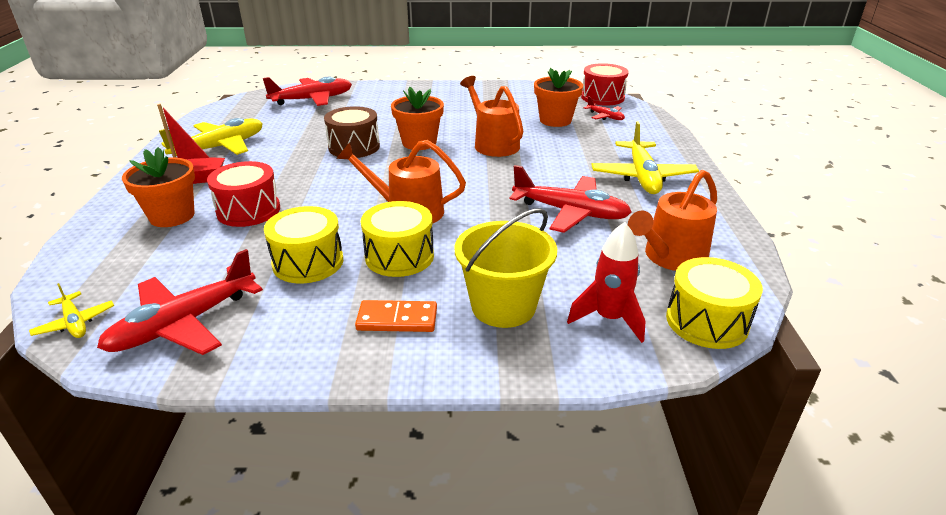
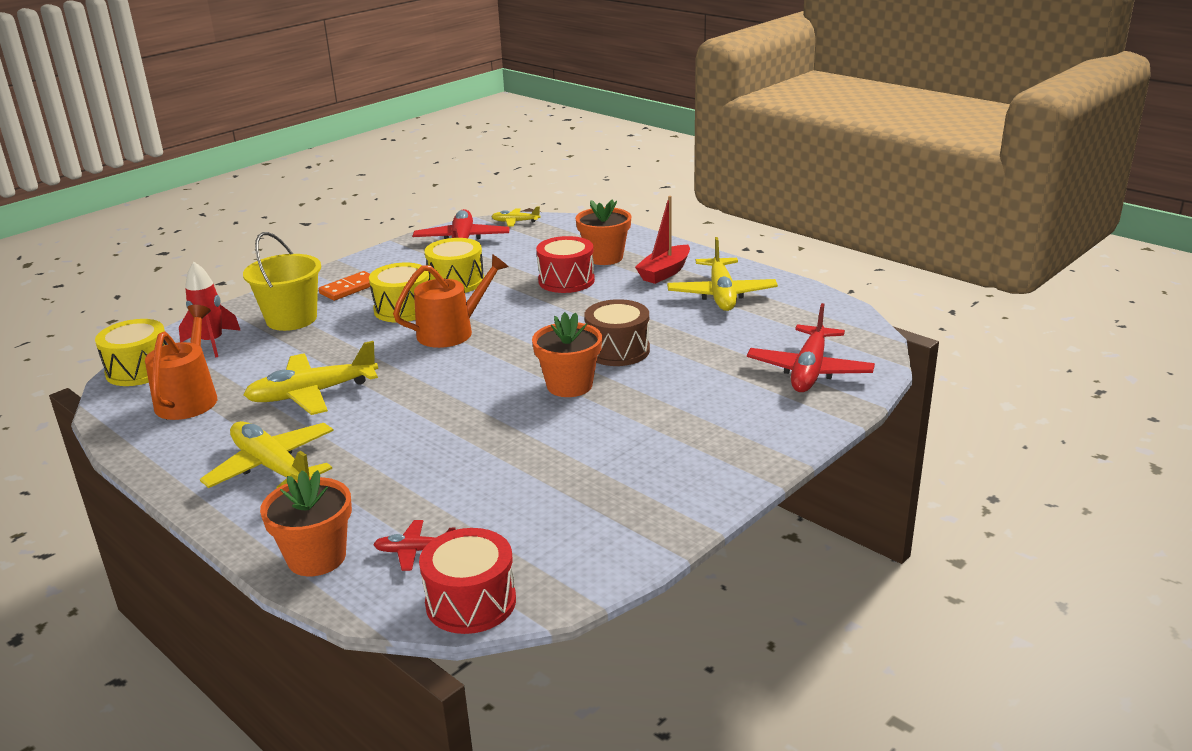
camera: 135 degrees right, 5 degrees down
(493, 144) = (492, 424): orange watering can -> none
(555, 120) = (474, 502): orange flower pot -> orange flower pot (317, 557)
(571, 212) = (312, 394): red plane -> yellow plane

